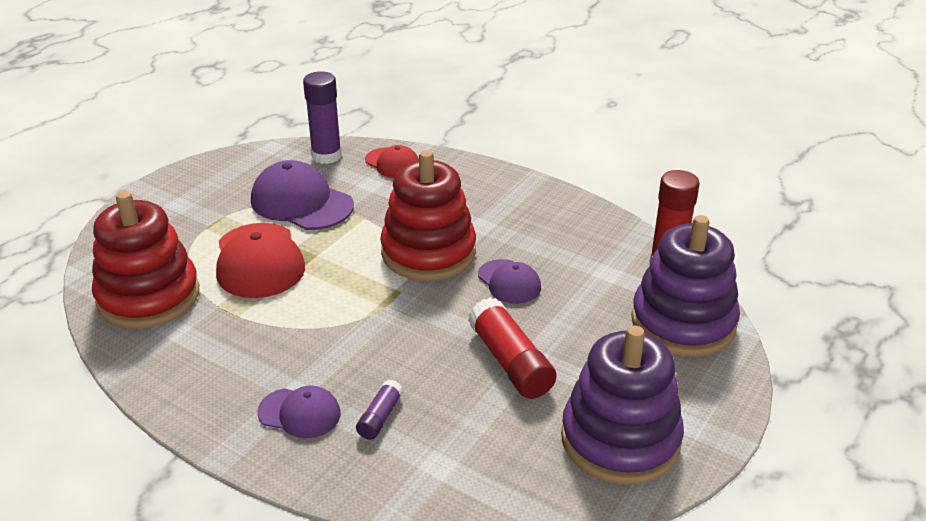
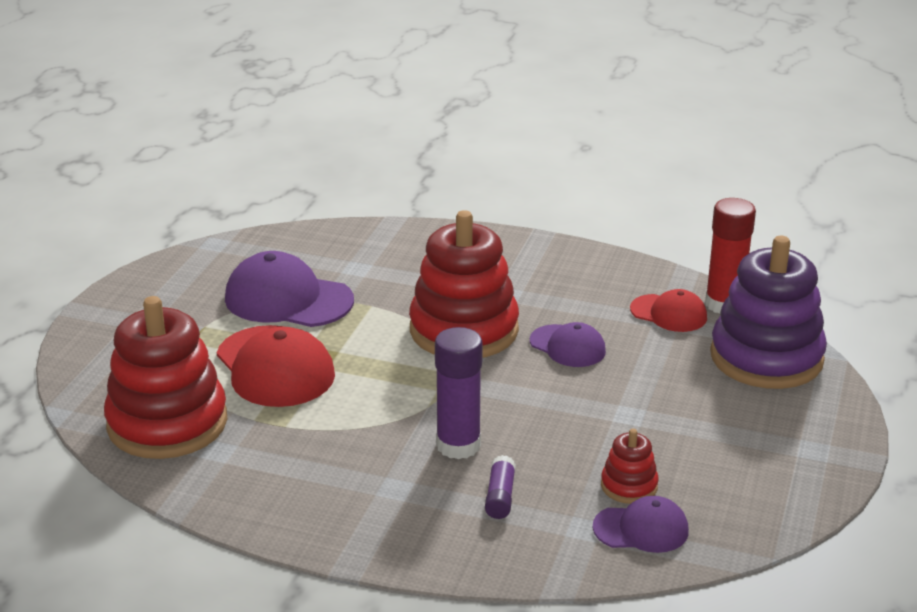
camera: 15 degrees left, 5 degrees down
(299, 413) = (411, 508): purple cap -> purple cap (641, 529)
(326, 156) = (288, 245): purple glue stick -> purple glue stick (458, 445)
(392, 163) = (371, 243): red cap -> red cap (669, 313)
(499, 429) = (629, 486): none -> red stacking toy
(510, 362) = (609, 423): red glue stick -> none
(620, 439) = (754, 474): purple stacking toy -> none

